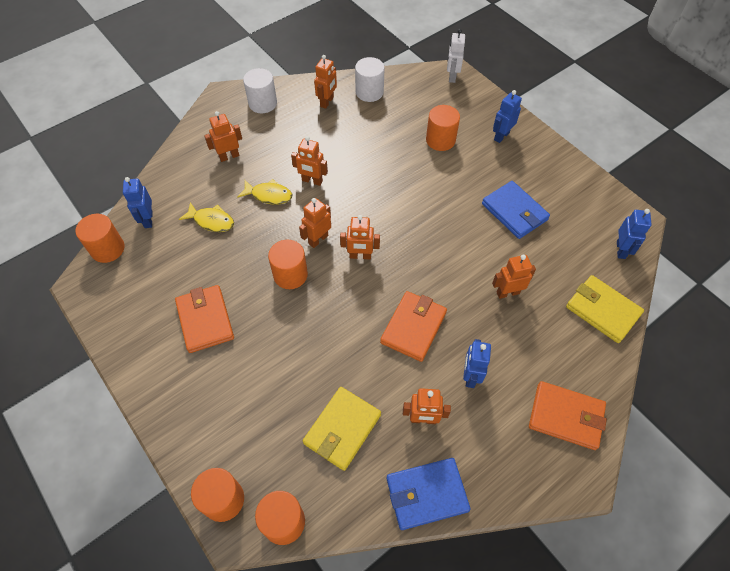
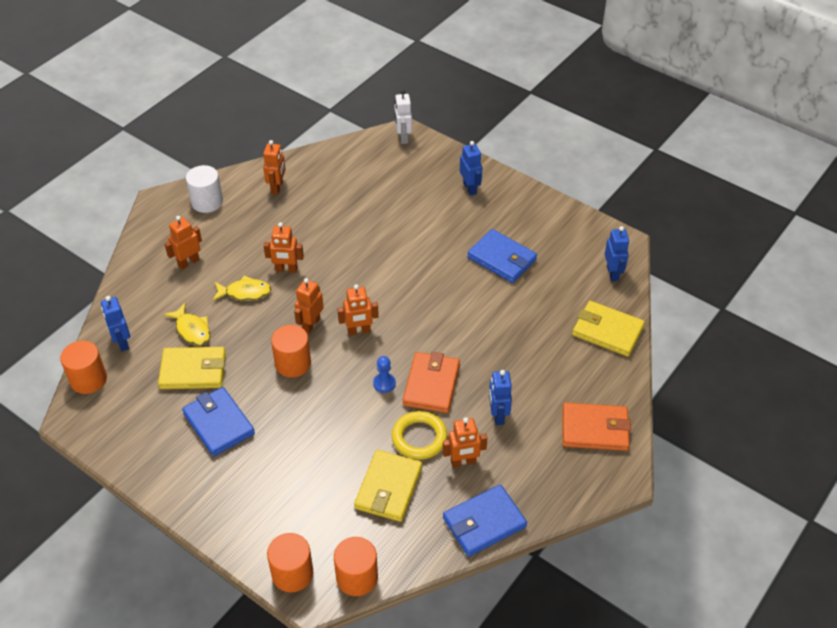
camera: 15 degrees left, 10 degrees down
(199, 261) = (193, 370): none -> yellow wallet
(205, 320) = (218, 424): orange wallet -> blue wallet
(211, 221) = (192, 330): yellow fish -> yellow fish turned 45 degrees clockwise
(369, 92) = (320, 169): white cylinder -> none
(369, 315) = (384, 383): none -> blue pawn
(387, 381) = (419, 438): none -> yellow ring
(440, 140) = (409, 204): orange cylinder -> none
(501, 136) = (470, 188): blue robot -> blue robot turned 135 degrees clockwise
(507, 292) = (514, 334): orange robot -> none

